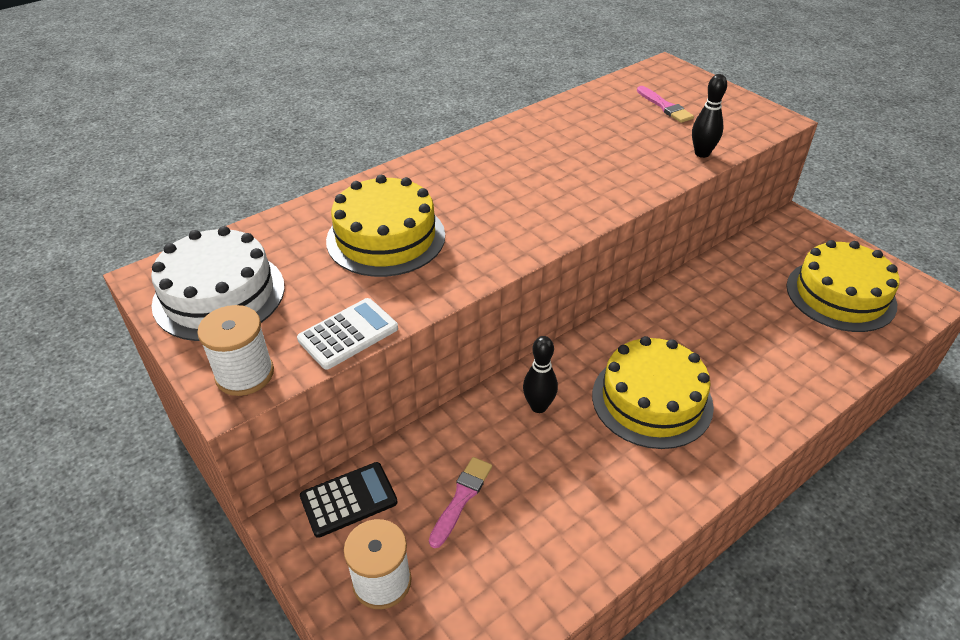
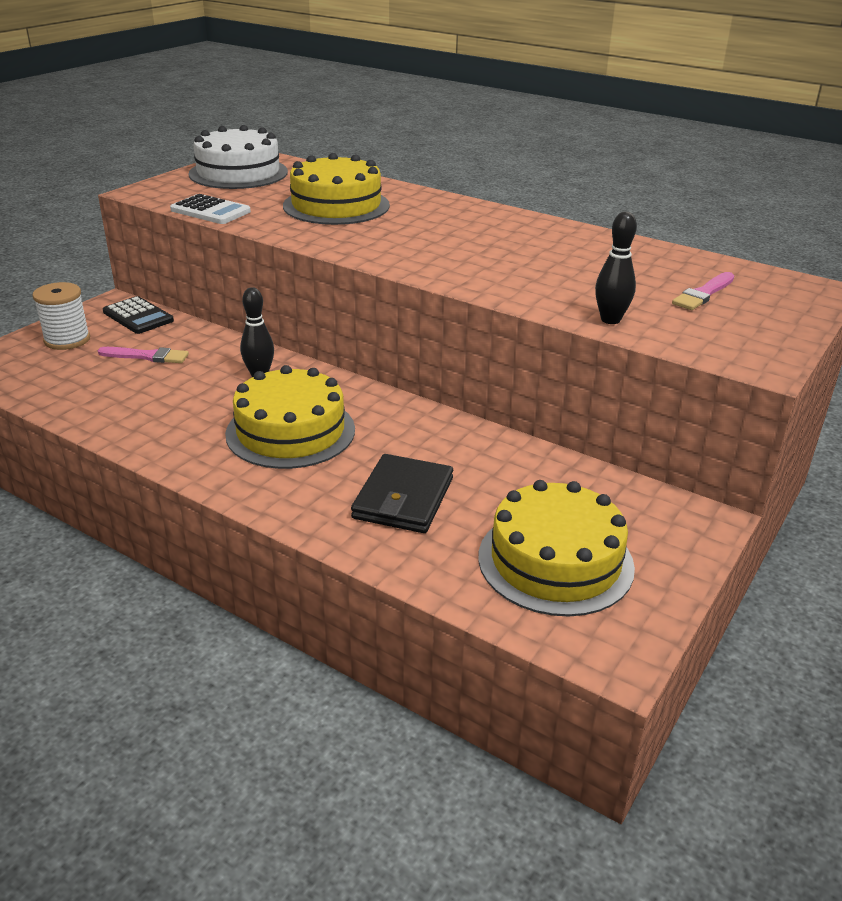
camera: 70 degrees right, 10 degrees down
(245, 374) = (159, 192): white spool -> none
(763, 350) = (403, 498): none -> black wallet

